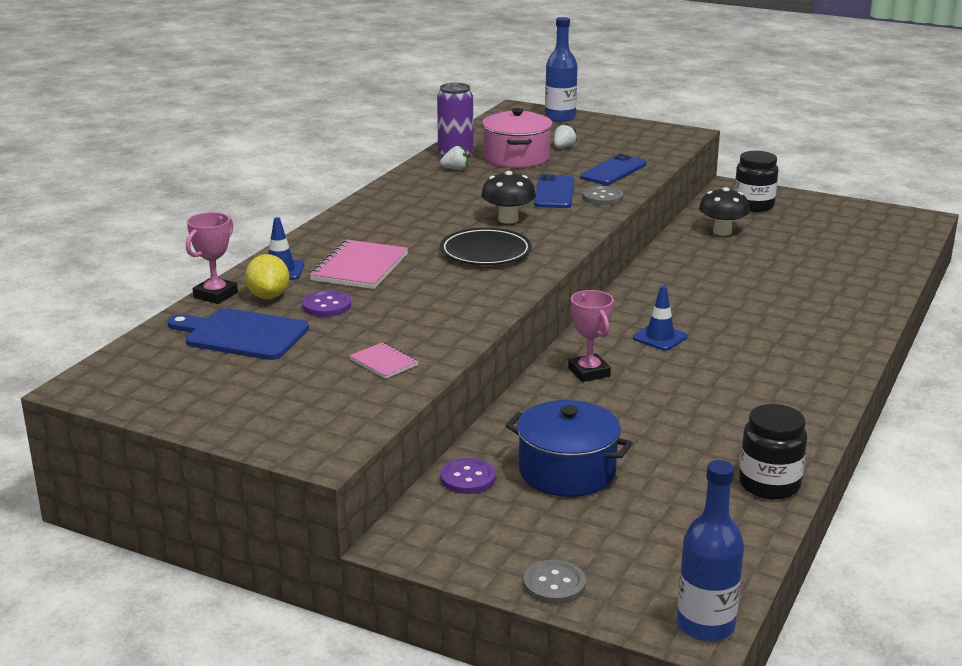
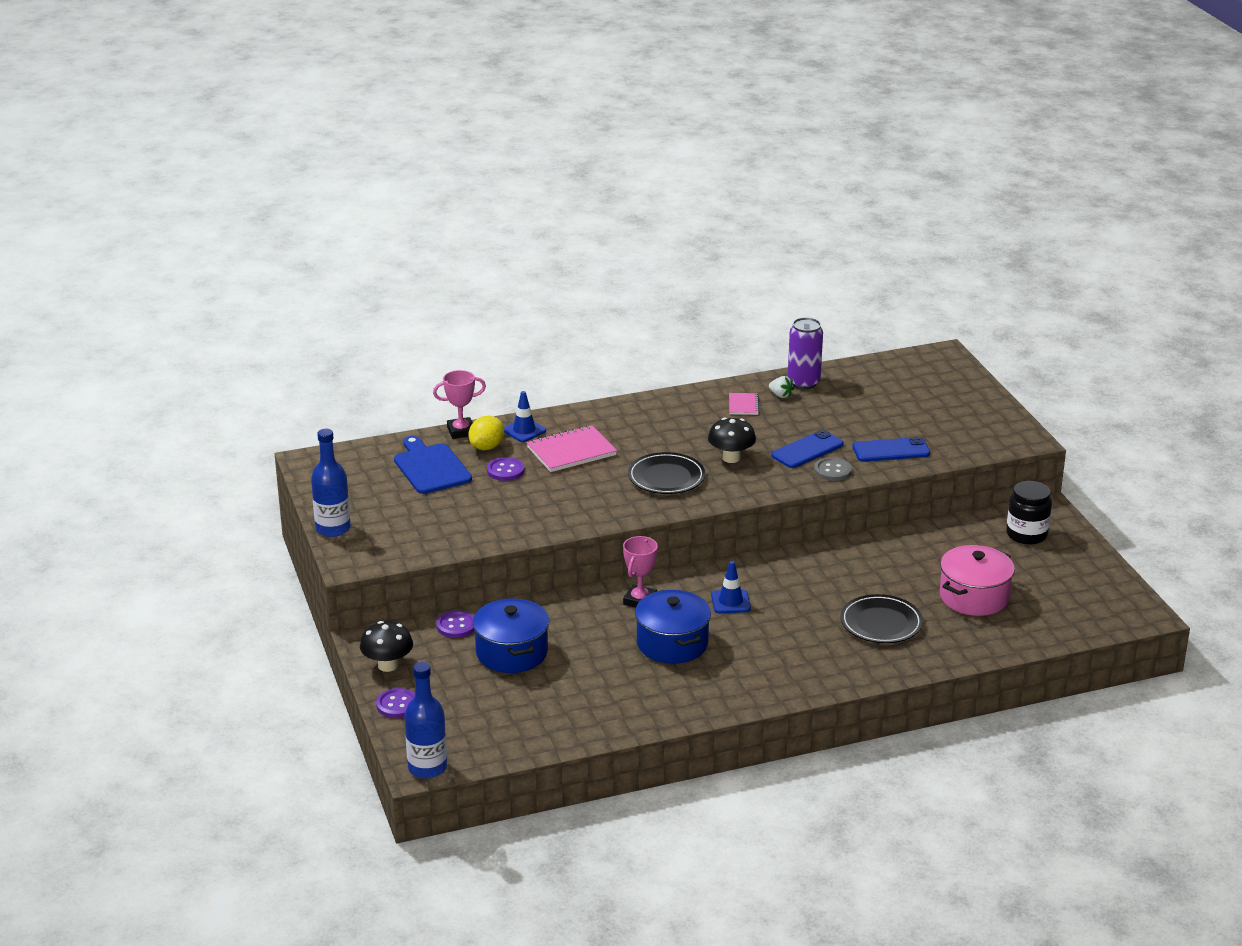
camera: 45 degrees right, 5 degrees up
(384, 362) = (469, 526): pink notebook -> pink notebook (743, 405)
(516, 157) = (845, 404): pink pot -> pink pot (974, 597)
(554, 584) = (397, 705): grey button -> purple button
(560, 117) = (958, 378): blue bottle -> blue bottle (333, 528)
(563, 147) = (899, 410): white strawberry -> none
(683, 389) = (672, 643): none -> blue pot
(722, 231) = (950, 545): black mushroom -> black mushroom (387, 665)
(769, 485) = (602, 725): black jar -> none
(792, 298) = (881, 623): none -> black plate

